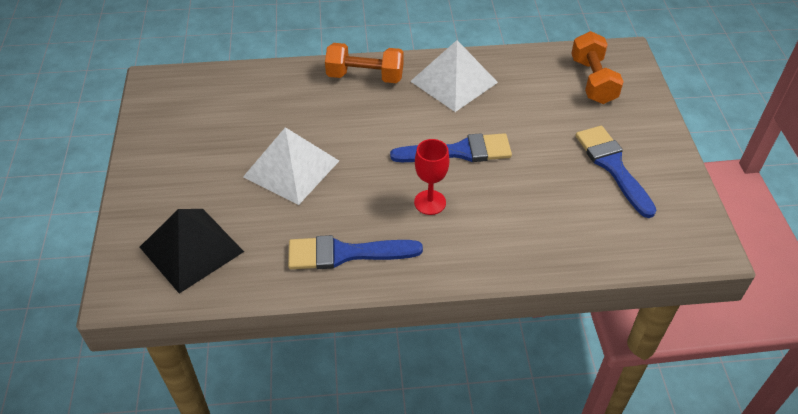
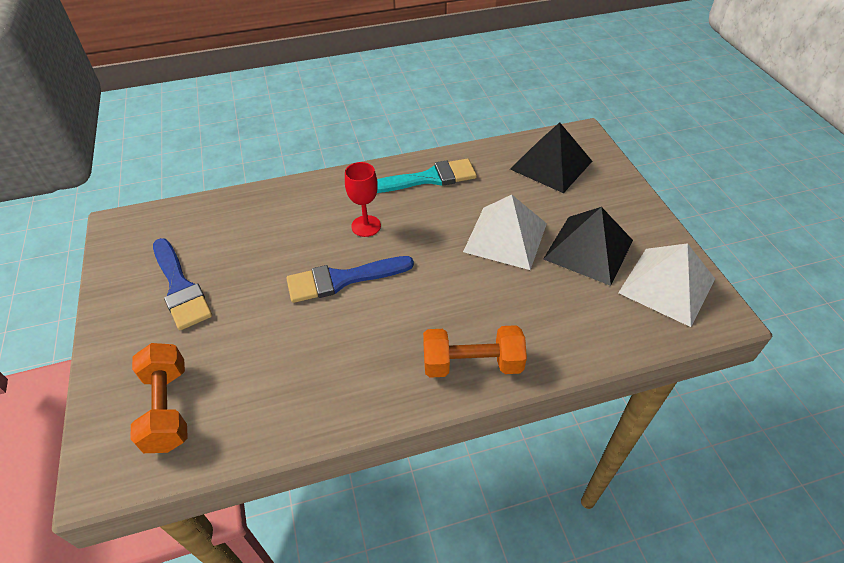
camera: 170 degrees right, 0 degrees up
(220, 145) = (588, 249): none -> black pyramid
(345, 253) = (429, 178): blue brush -> turquoise brush
(454, 81) = (356, 375): white pyramid -> white pyramid (667, 285)

